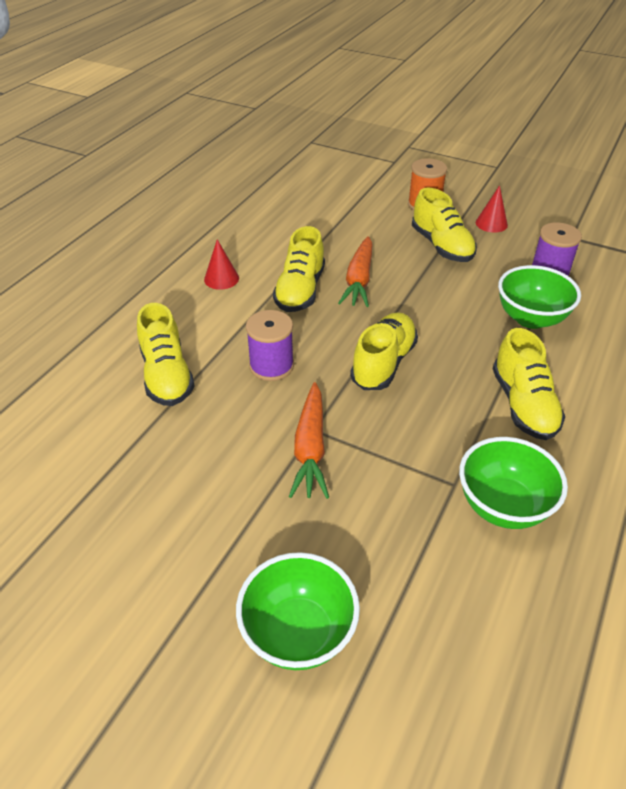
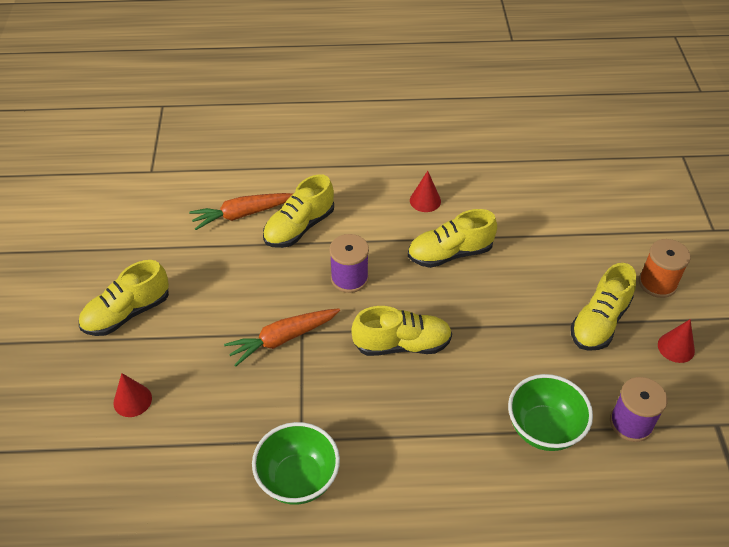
camera: 60 degrees right, 5 degrees up
(298, 633) = (132, 400): green bowl -> red cone
(359, 280) = (496, 284): orange carrot -> orange carrot (242, 214)
(523, 405) = (420, 458): yellow shoe -> yellow shoe (127, 313)

